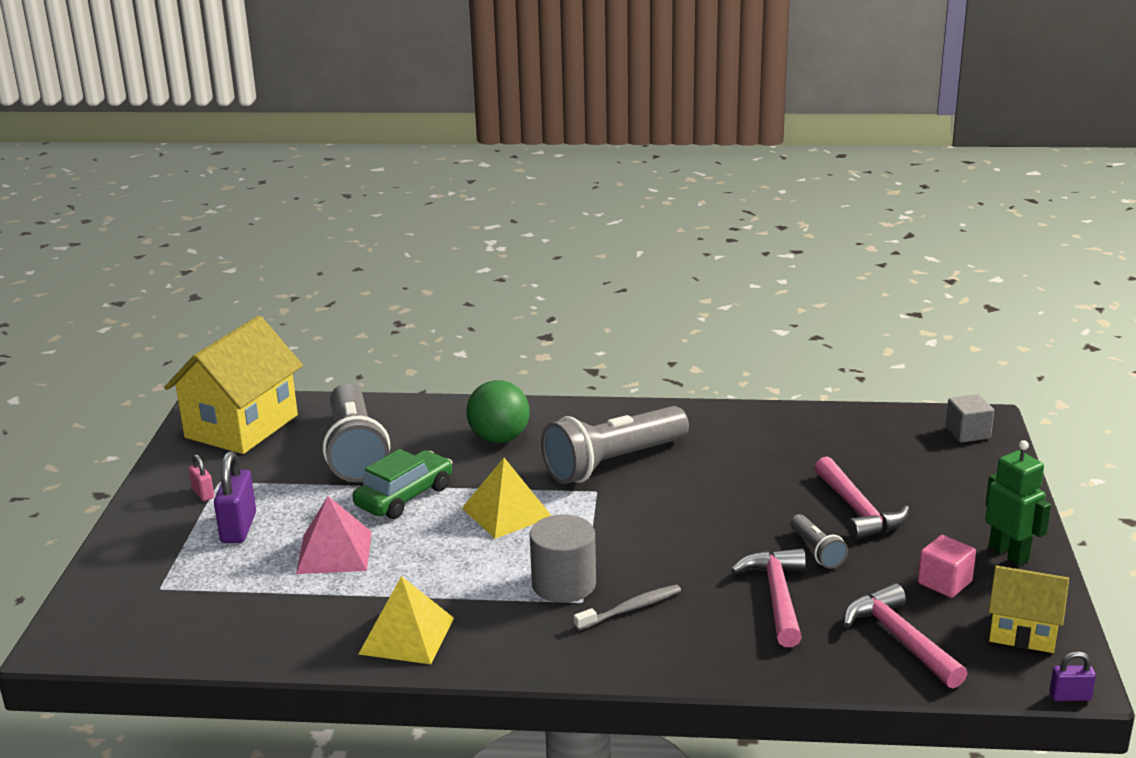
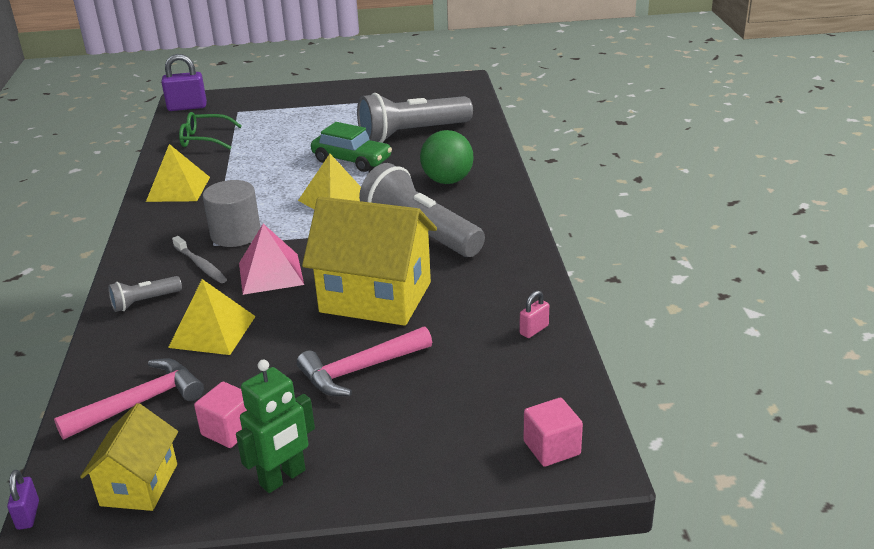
camera: 80 degrees right, 5 degrees up
(203, 494) = (345, 101): pink padlock -> pink padlock (534, 330)
(238, 528) = (305, 118): purple padlock -> purple padlock (187, 107)
(241, 426) = (436, 94): yellow house -> yellow house (375, 297)
(245, 617) = (204, 139): none -> green glasses
(334, 552) = (277, 150): pink pyramid -> pink pyramid (271, 273)
(777, 596) = (212, 331): pink hammer -> yellow pyramid
(816, 551) = (284, 349): grey flashlight -> grey flashlight (144, 302)
(967, 433) = (551, 448): grey cube -> pink cube

